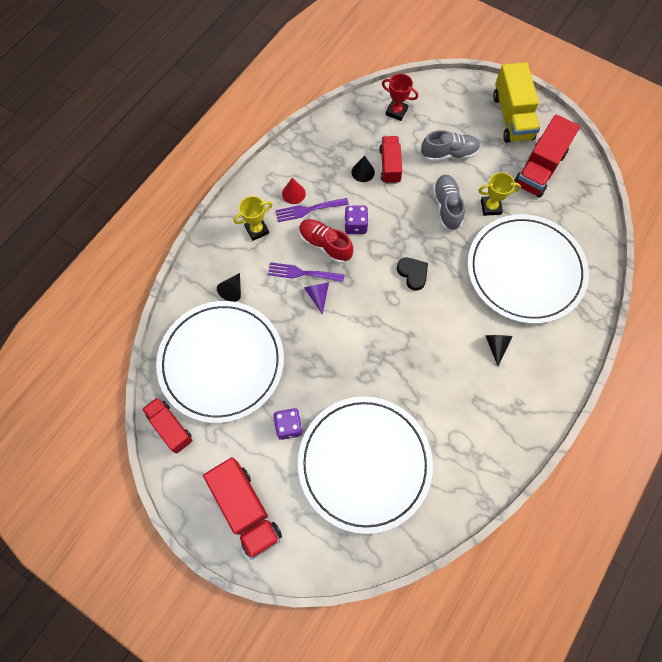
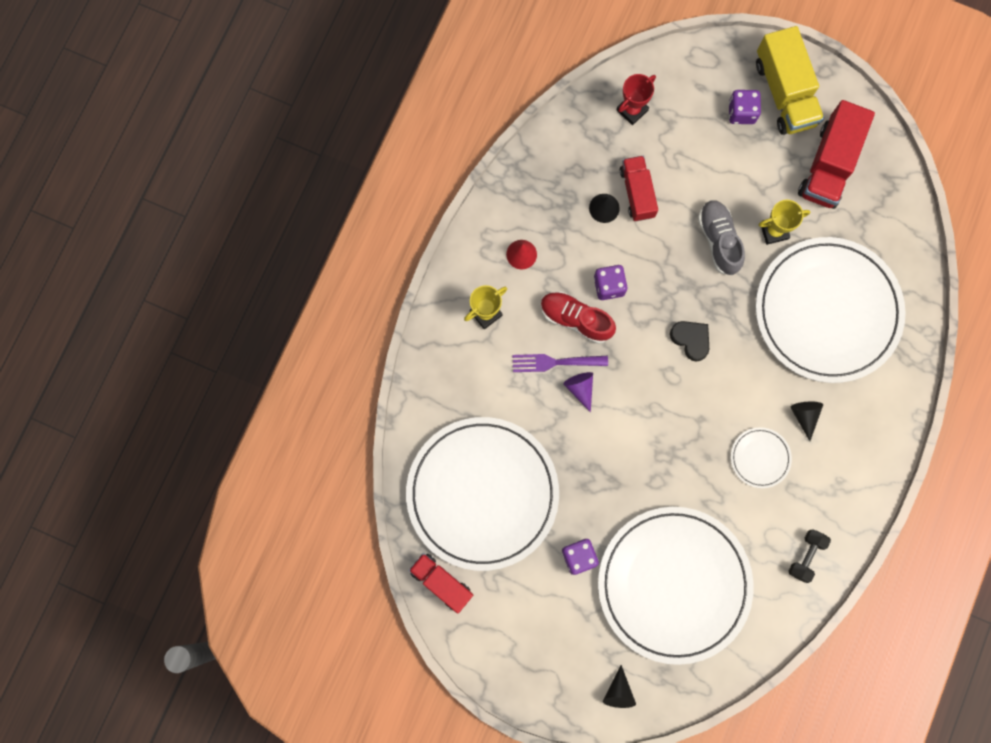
camera: 10 degrees left, 10 degrees up
(232, 290) = (474, 400): black cone -> black cone (618, 692)
(246, 509) = (551, 660): red truck -> none
(309, 210) = (545, 274): purple fork -> none
(396, 112) = (632, 110): red trophy -> red trophy turned 60 degrees counterclockwise
(449, 154) = (710, 162): grey shoe -> none
(454, 372) = (760, 458): none -> white plate
(477, 125) = (741, 112): none -> purple dice
(482, 460) = (806, 556): none -> black dumbbell

